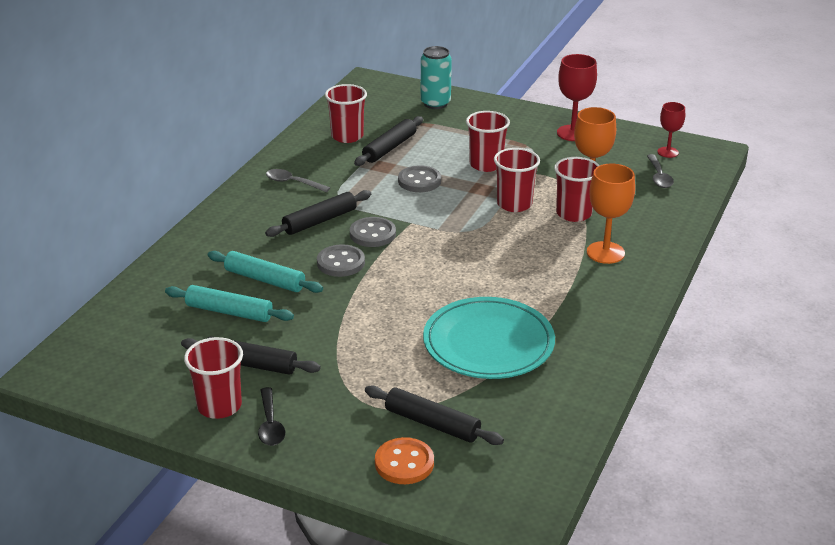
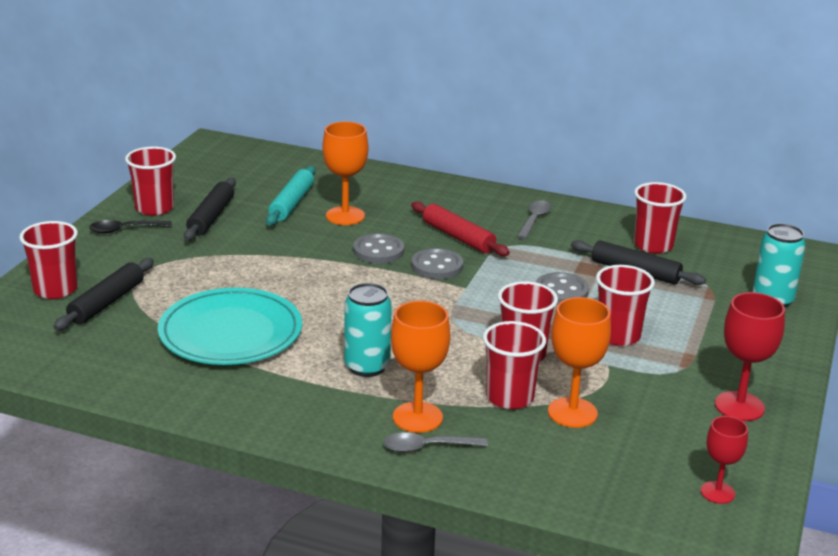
camera: 85 degrees right, 5 degrees down
(265, 280) = (345, 216): turquoise rolling pin -> orange goblet
(320, 221) = (458, 237): black rolling pin -> red rolling pin
(404, 463) = (55, 290): orange button -> red cup
(538, 273) = (367, 366): none -> turquoise can
(659, 176) = (635, 477): grey spoon -> grey spoon (427, 447)

